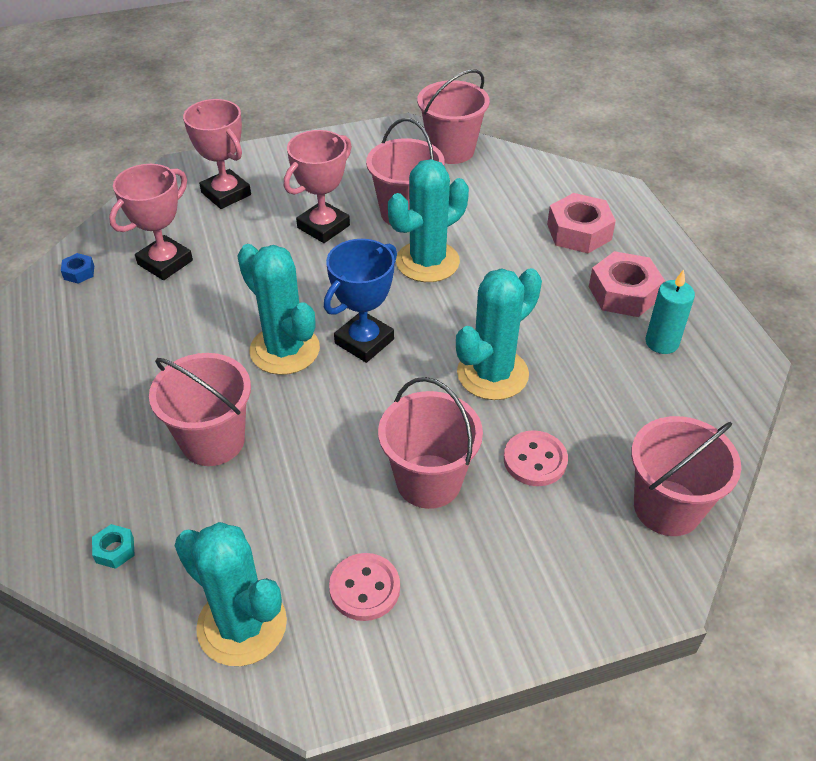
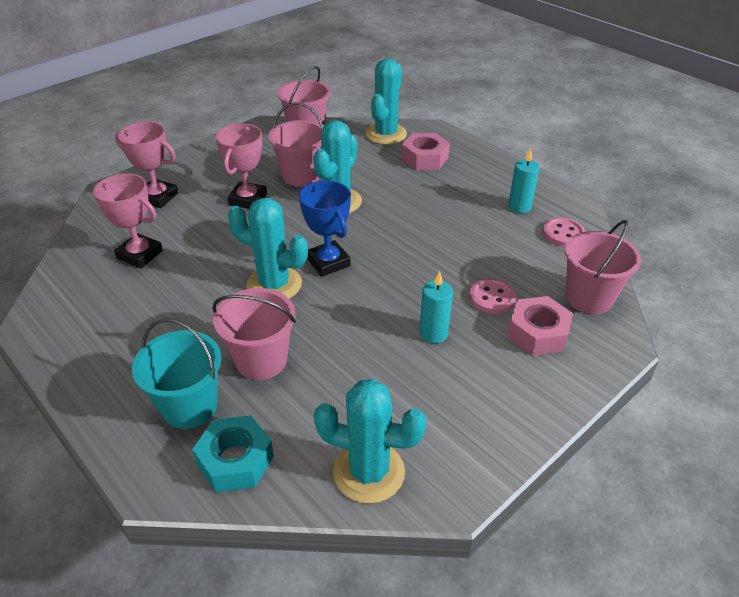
camera: 25 degrees left, 5 degrees down
(79, 272) = (71, 281): blue nut -> none
(108, 467) = (189, 406): none -> turquoise bucket
(115, 550) = (235, 460): turquoise nut -> turquoise nut, size x2.10
(165, 262) = (140, 255): pink trophy -> pink trophy turned 75 degrees counterclockwise
(364, 341) = (328, 262): blue trophy -> blue trophy turned 45 degrees counterclockwise
(364, 588) = (438, 414): pink button -> pink button (563, 234)
(429, 481) = (433, 333): pink bucket -> turquoise candle
(492, 374) = (429, 256): turquoise cactus -> turquoise cactus (386, 134)
(623, 293) = (477, 185): pink nut -> pink nut (537, 333)

